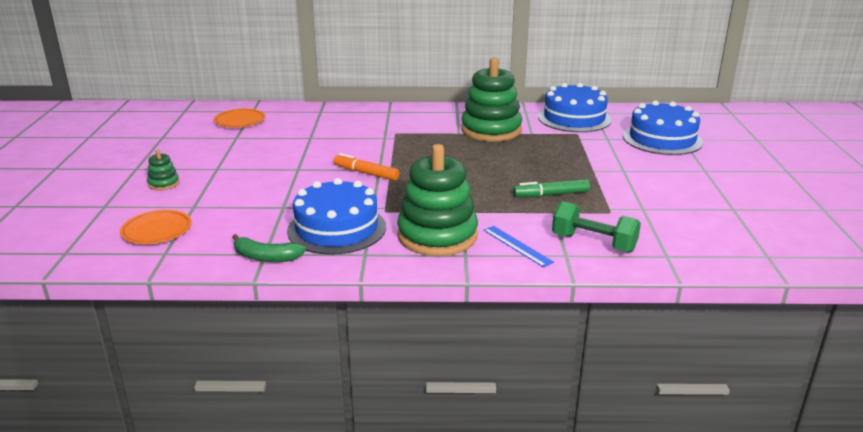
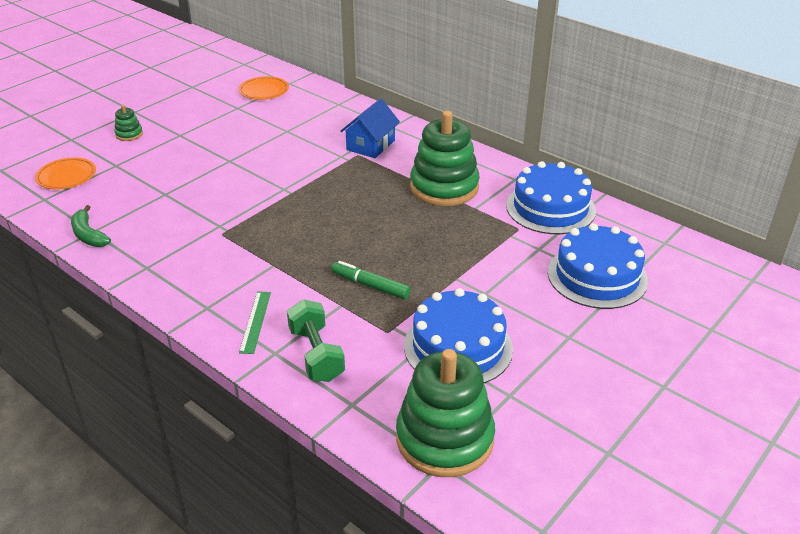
camera: 40 degrees right, 10 degrees up
(337, 228) = (166, 233): blue cake -> blue cake (458, 347)
(366, 173) = (268, 188): orange marker -> none
(394, 125) = (370, 145): none -> blue house
(437, 236) = (217, 278): green stacking toy -> green stacking toy (444, 438)
(517, 246) = (255, 321): blue ruler -> green ruler

